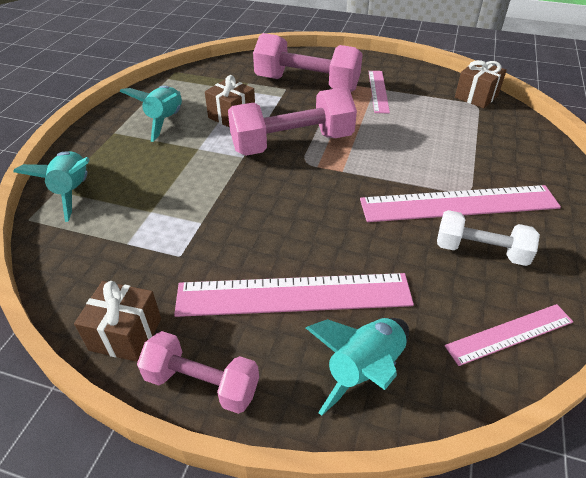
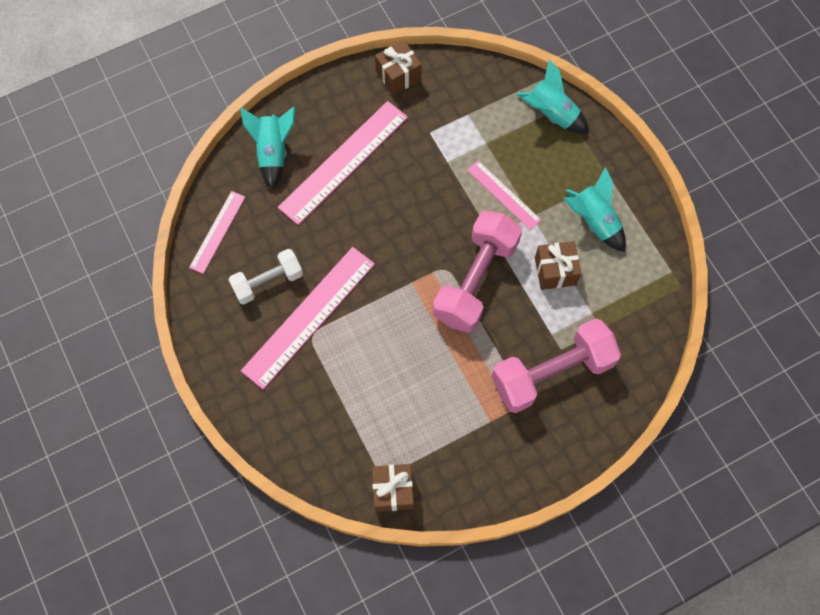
camera: 135 degrees right, 25 degrees up
(202, 383) = (337, 87): pink dumbbell -> none
(378, 91) = (482, 419): pink ruler -> pink ruler (503, 195)

